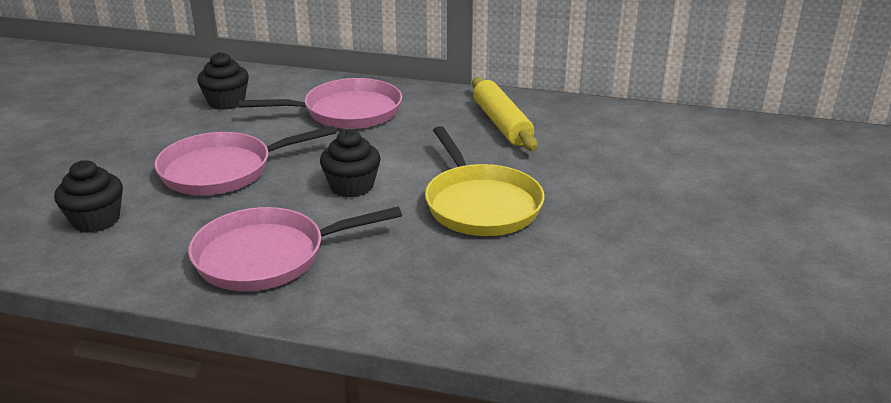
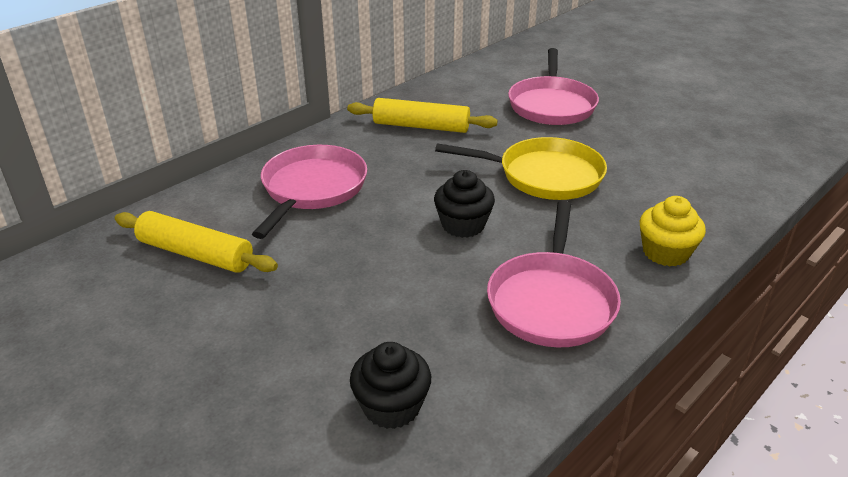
camera: 60 degrees left, 5 degrees up
(223, 170) = (360, 291): pink pan -> pink pan (551, 105)
(226, 102) = (196, 254): black cupcake -> yellow rolling pin
(400, 304) = (665, 252): none -> yellow cupcake

